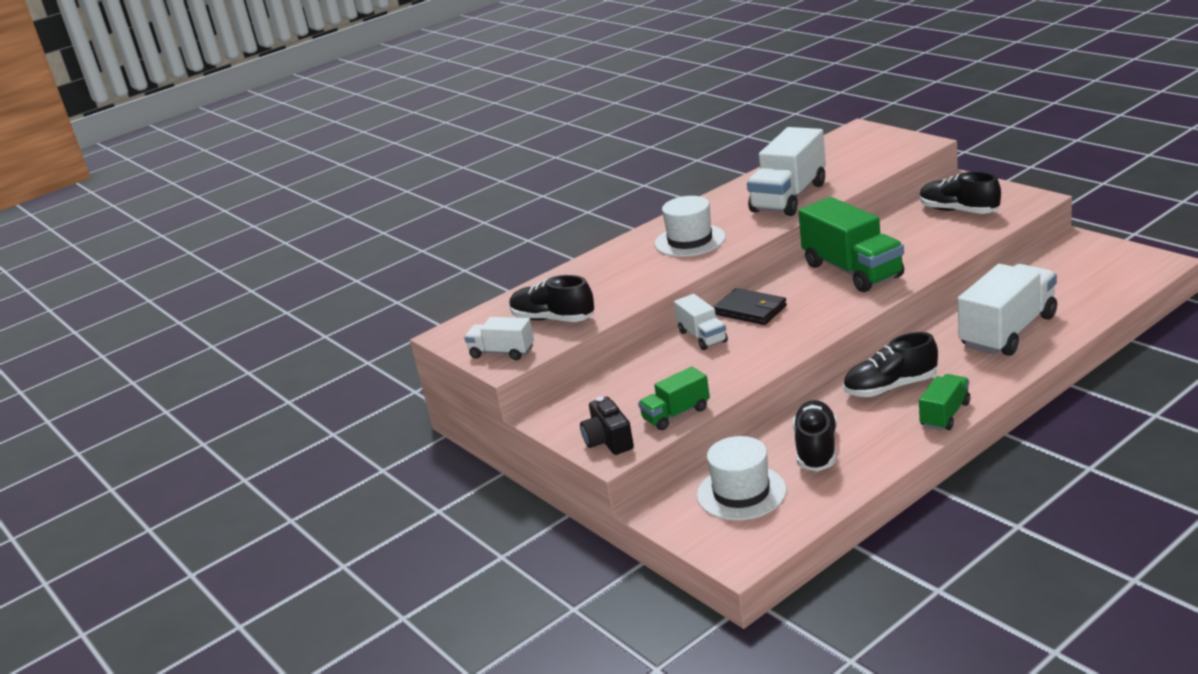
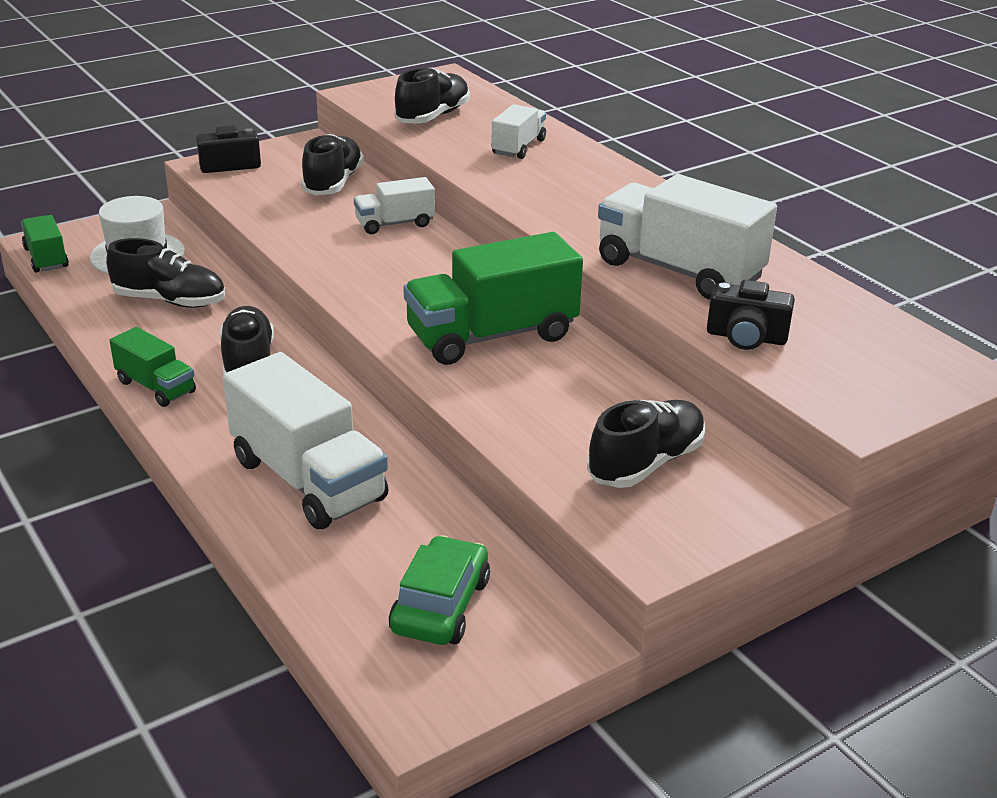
camera: 90 degrees right, 5 degrees up
(502, 352) = (382, 94): white truck -> white truck (518, 147)
(633, 380) = (333, 183): none -> black shoe
(676, 414) = (243, 196): green truck -> green truck (46, 258)
(690, 241) = (578, 195): white hat -> none
(750, 310) = (435, 256): black wallet -> none
(860, 172) = (746, 337): none -> black camera
(1083, 272) = (441, 605): none -> green car

